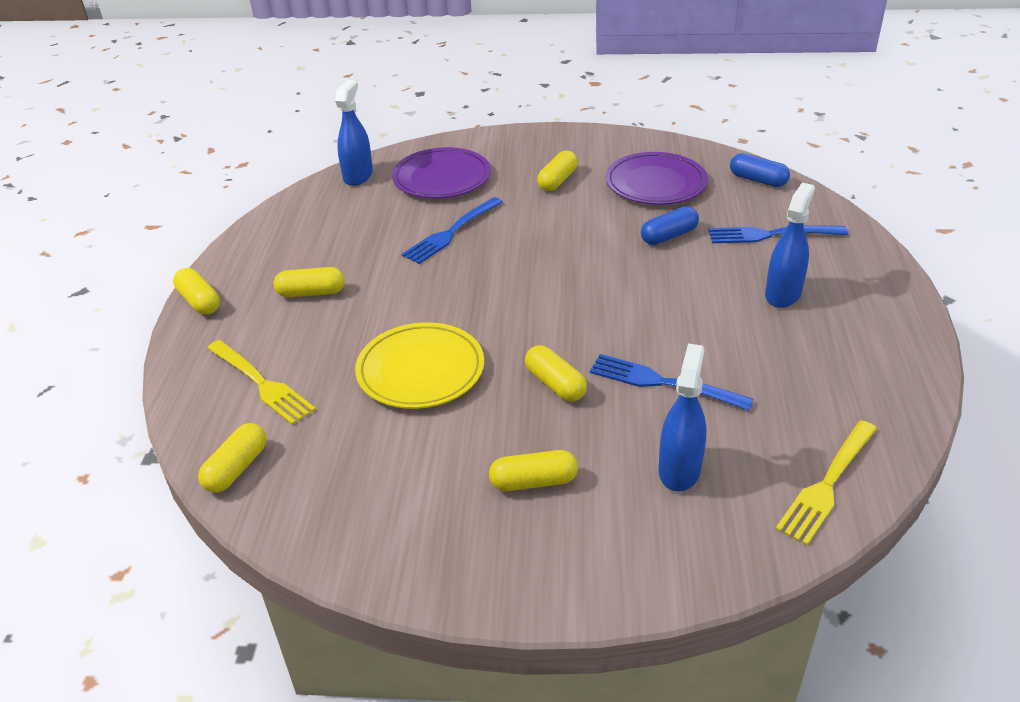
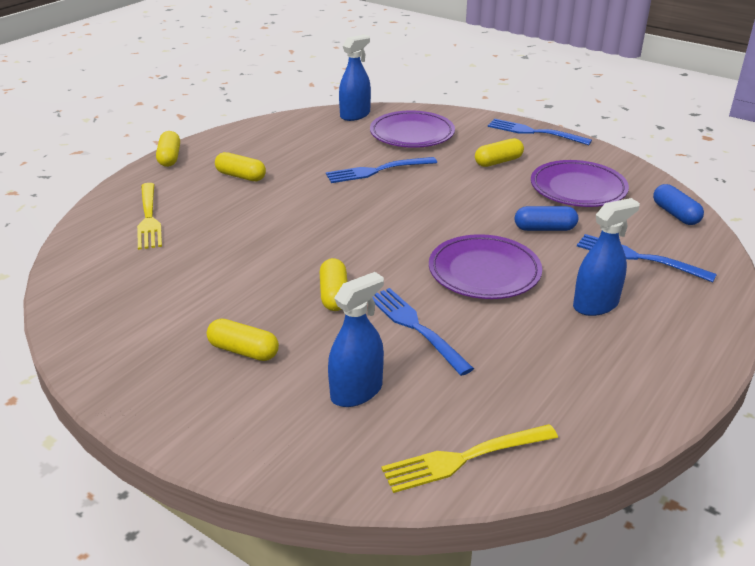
camera: 30 degrees right, 5 degrees down
(237, 468) = (78, 261): yellow capsule -> none
(420, 370) = (253, 249): yellow plate -> none
(558, 136) = (534, 132): none -> blue fork
(663, 301) = (484, 272): none -> purple plate

